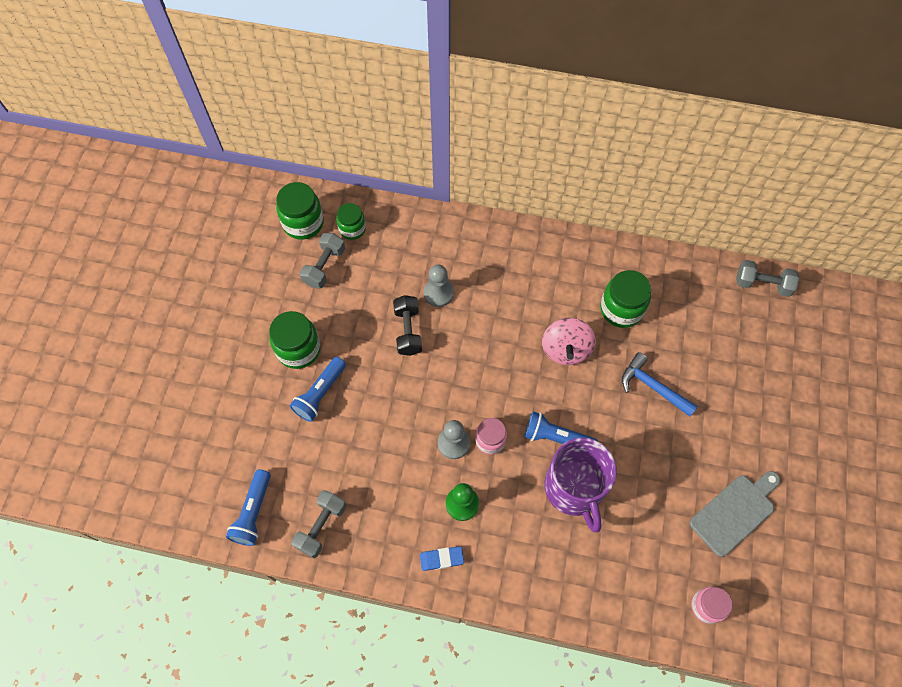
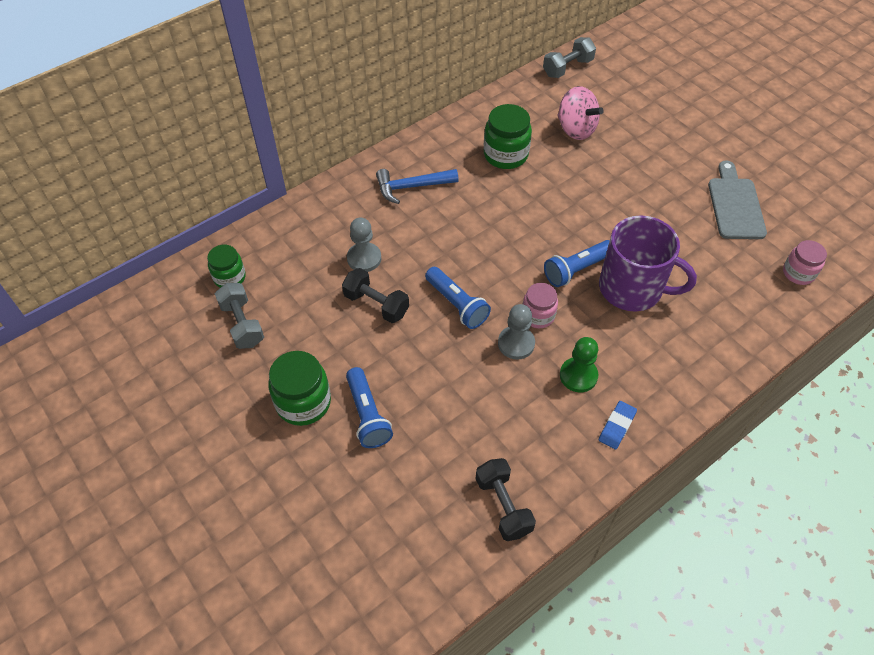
camera: 50 degrees left, 10 degrees down
(253, 512) = (435, 559): blue flashlight -> blue flashlight (456, 304)
(303, 223) = (178, 310): green jar -> none
(321, 526) = (503, 506): grey dumbbell -> black dumbbell
(565, 349) = (505, 211): pink spinning top -> pink spinning top (576, 129)
(653, 387) = (590, 181): blue hammer -> blue hammer (412, 187)

